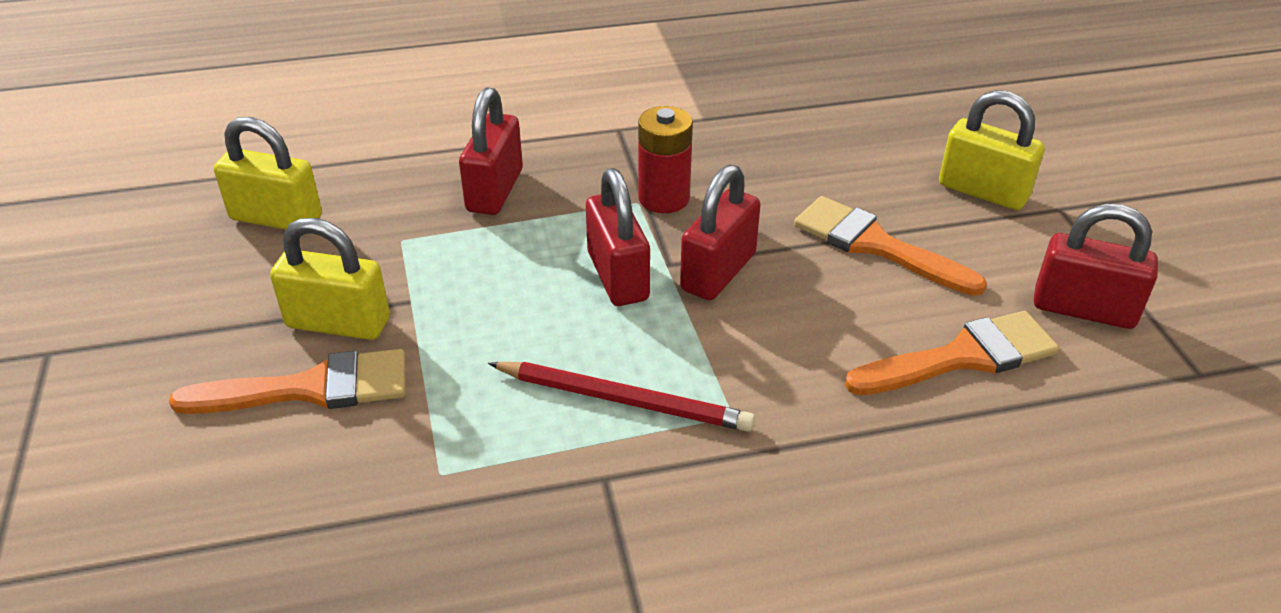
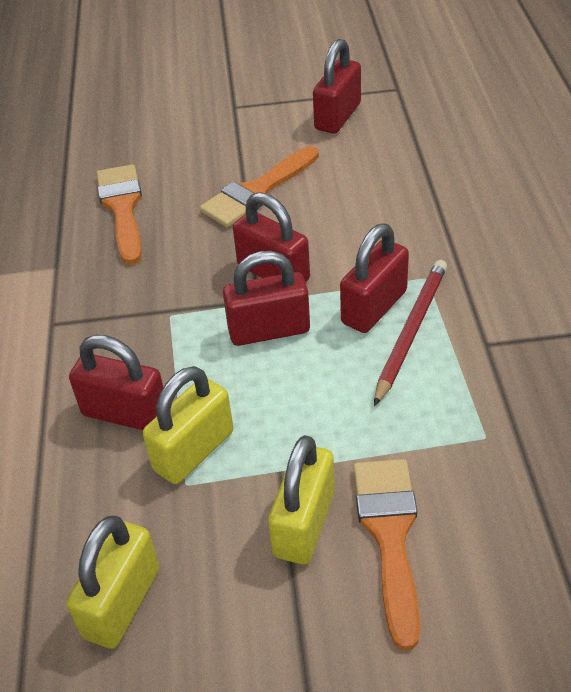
camera: 80 degrees left, 5 degrees up
(664, 198) = (170, 298): red battery -> none
(665, 364) = (374, 307): none -> red padlock
(962, 357) = (377, 170): orange brush -> orange brush (122, 208)
(983, 191) = (206, 134): yellow padlock -> yellow padlock (194, 451)

